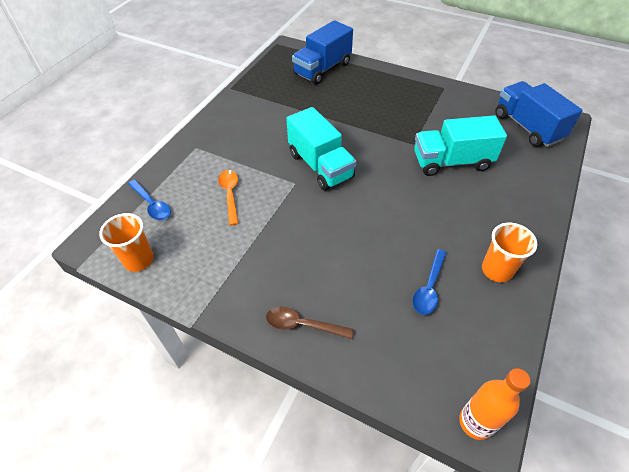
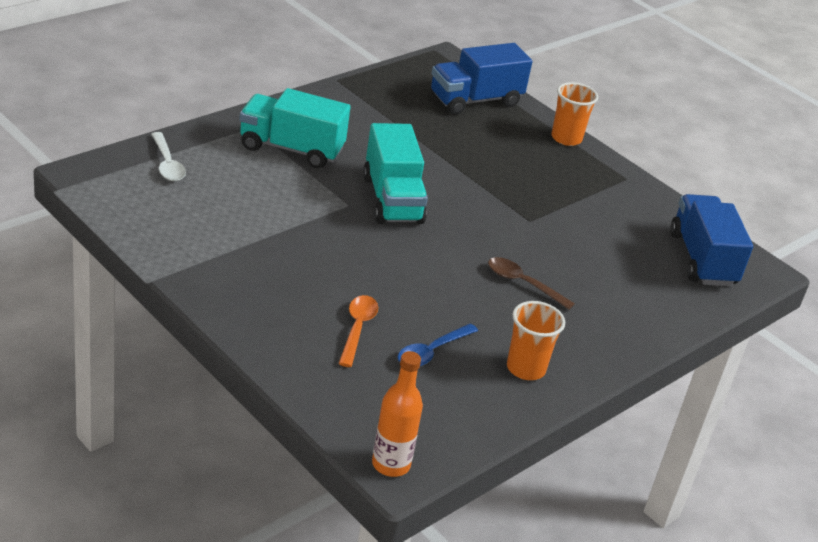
camera: 15 degrees right, 15 degrees down
(139, 260) = (124, 207): orange cup -> orange cup (566, 138)
(152, 204) = (167, 164): blue spoon -> white spoon
(230, 195) = (263, 187): orange spoon -> orange spoon (357, 329)
(303, 325) = (266, 326): brown spoon -> brown spoon (523, 283)
(451, 162) = (564, 256): turquoise truck -> turquoise truck (291, 149)

